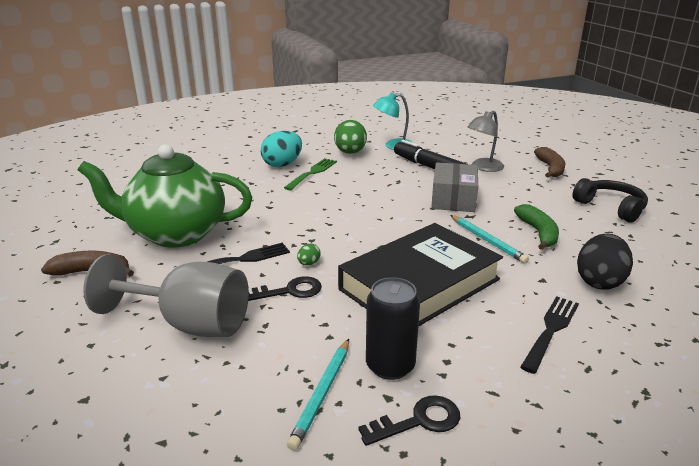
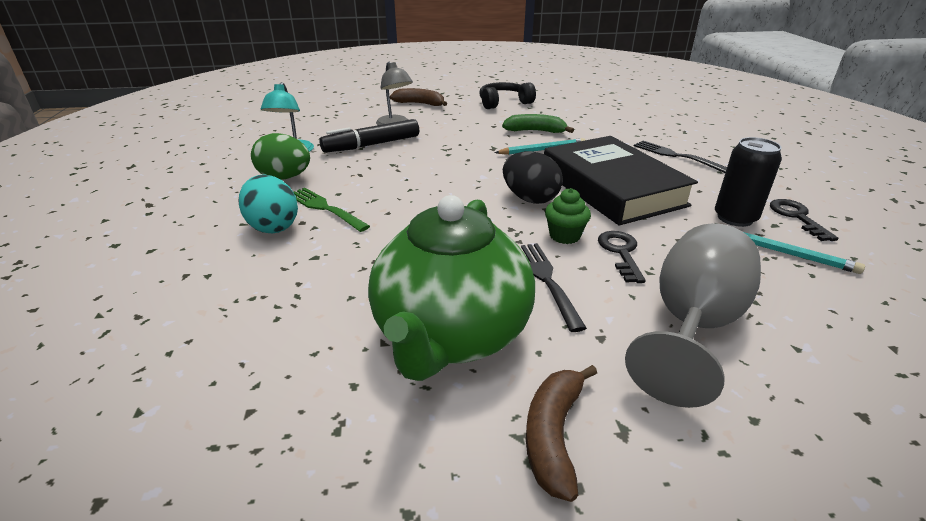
camera: 75 degrees left, 5 degrees up
(308, 263) = (564, 236): green egg -> green cupcake
(453, 199) = (455, 148): grey box -> none
(599, 281) = (612, 129): black egg -> black egg (530, 199)

